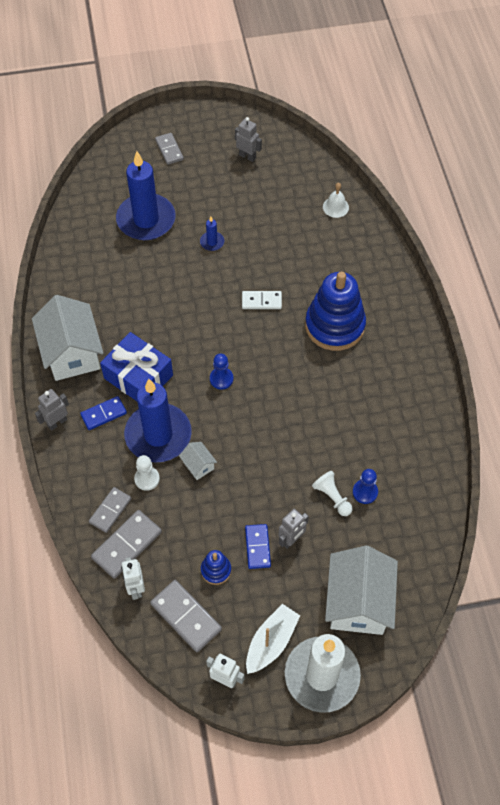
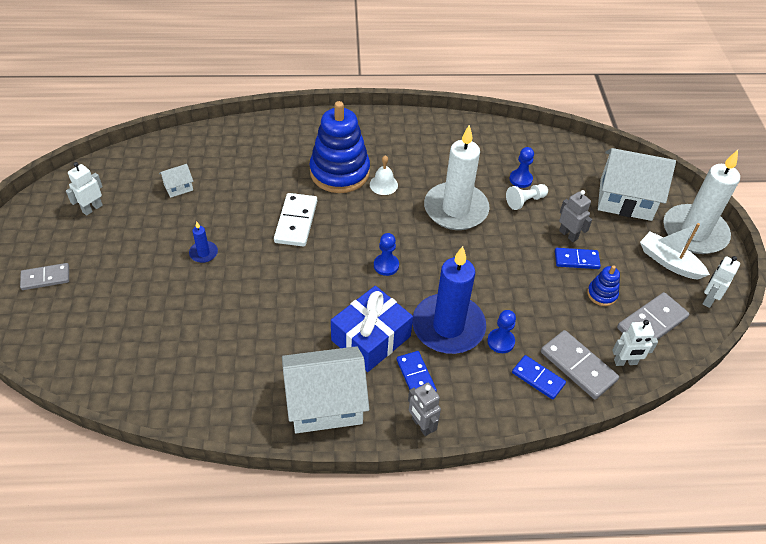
camera: 85 degrees left, 10 degrees down
(110, 511) = (538, 378): grey domino -> blue domino
(146, 220) = (147, 311): blue candle -> none
(147, 479) = (500, 341): white pawn -> blue pawn
(198, 465) = (487, 295): white house -> white house (178, 187)
(247, 156) = (92, 208): grey robot -> white robot
(261, 301) = (296, 222): white domino -> white domino, size x1.50
(306, 432) = (455, 209): none -> white candle
(335, 207) = (194, 150): white bell -> white bell (383, 184)

